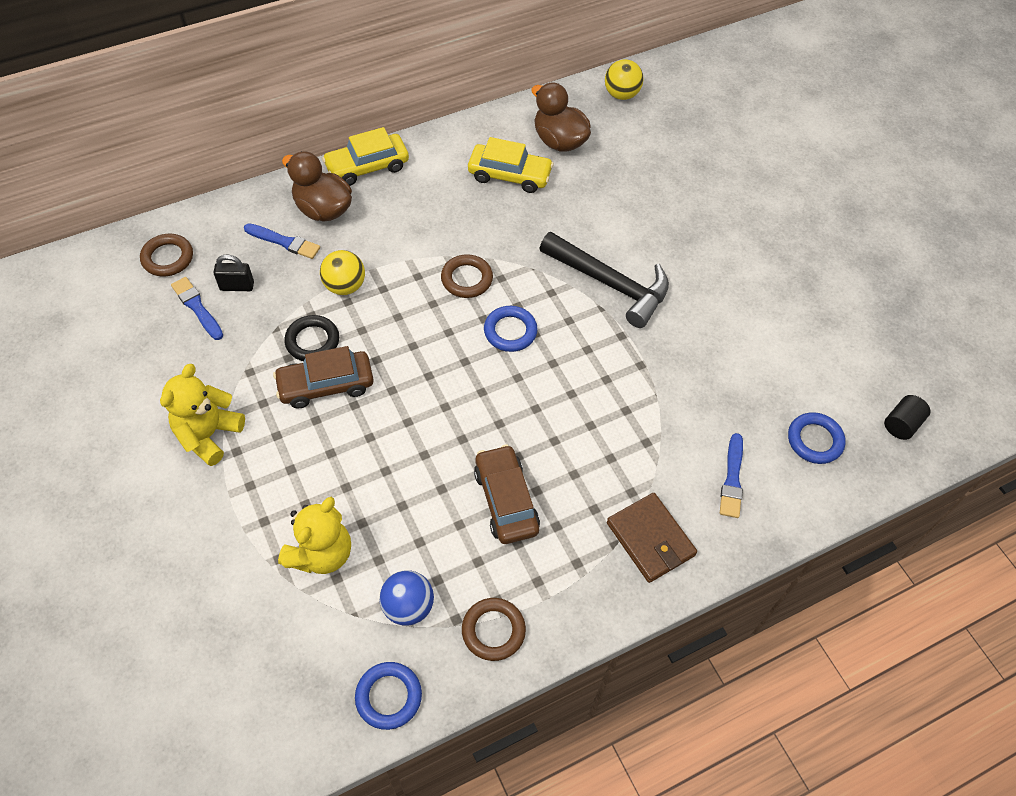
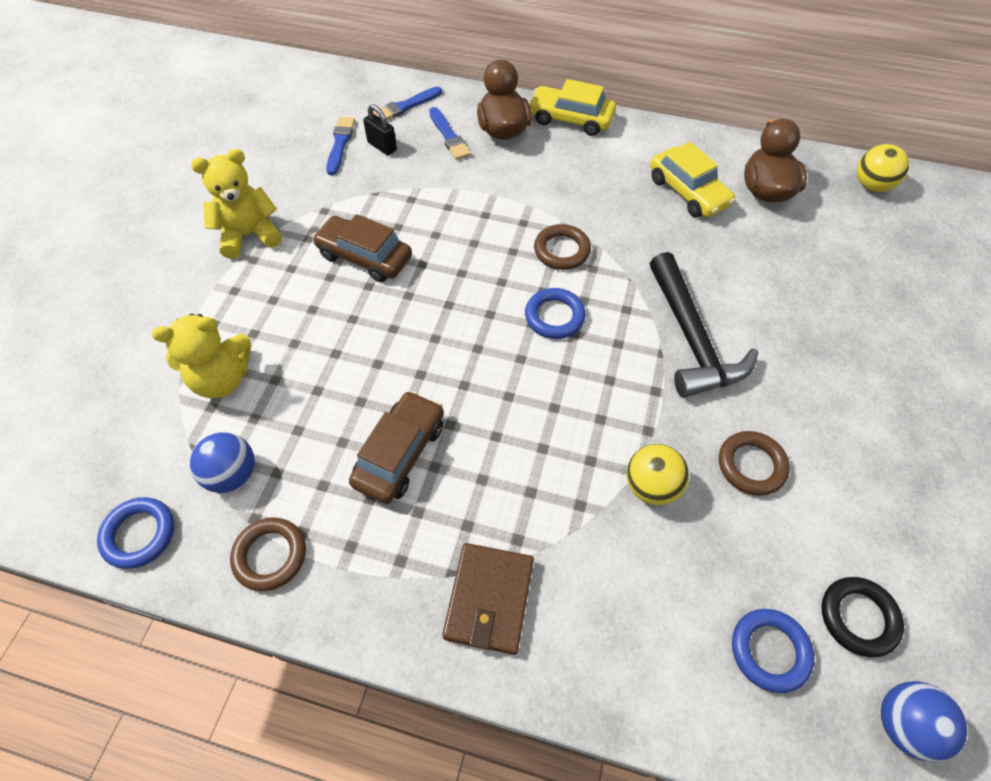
camera: 45 degrees right, 0 degrees up
(168, 258) = (358, 100): brown ring -> brown ring (751, 465)
(312, 341) = (390, 218): black ring -> black ring (858, 617)
(345, 286) = (458, 194): yellow ball -> yellow ball (651, 486)
(732, 479) = (633, 613): blue brush -> blue brush (405, 106)
(901, 424) = (903, 724): black cylinder -> blue ball

